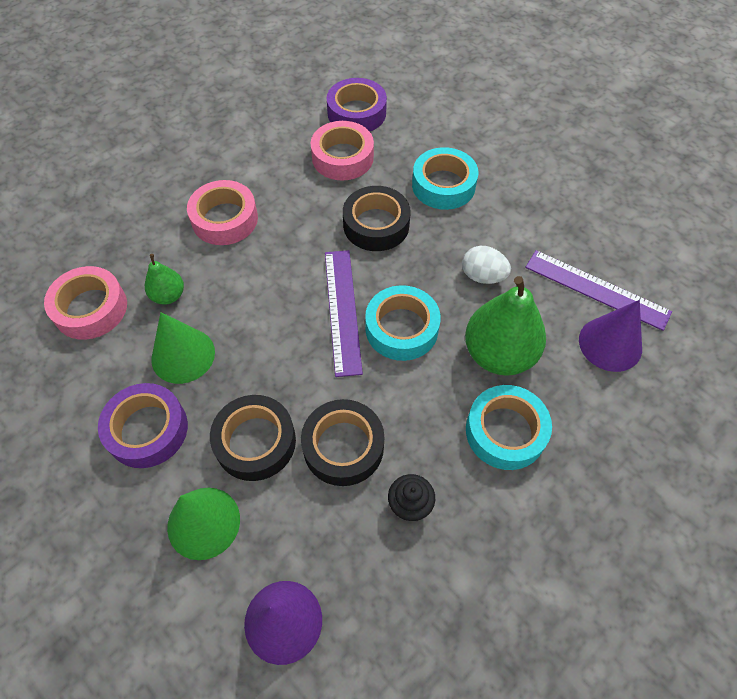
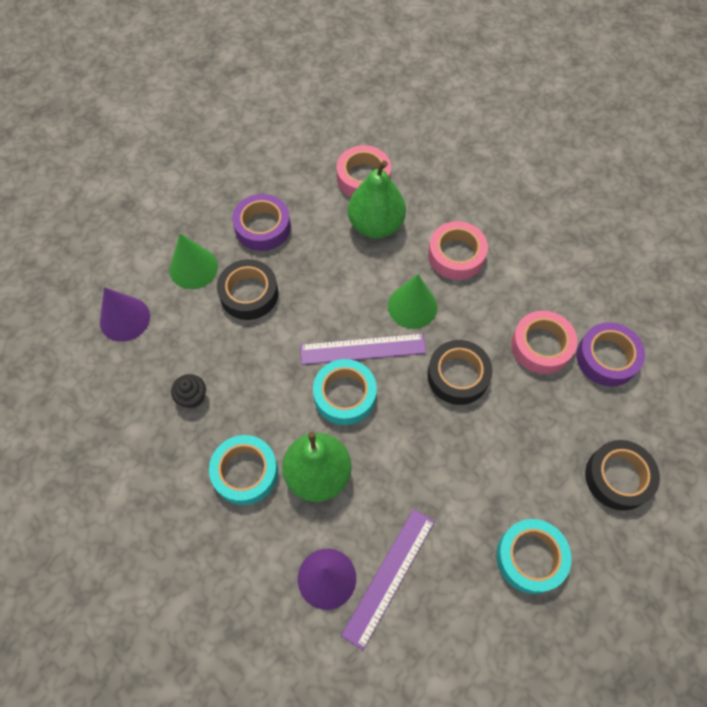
camera: 90 degrees right, 5 degrees up
(168, 295) = (376, 225): green pear -> green pear, size x1.94
(183, 355) = (322, 241): green cone -> green cone (412, 306)
(343, 446) = (241, 352): black tape -> black tape (618, 477)
(443, 185) = (514, 439): turquoise tape -> turquoise tape (530, 557)
(483, 276) = (402, 468): white egg -> none

